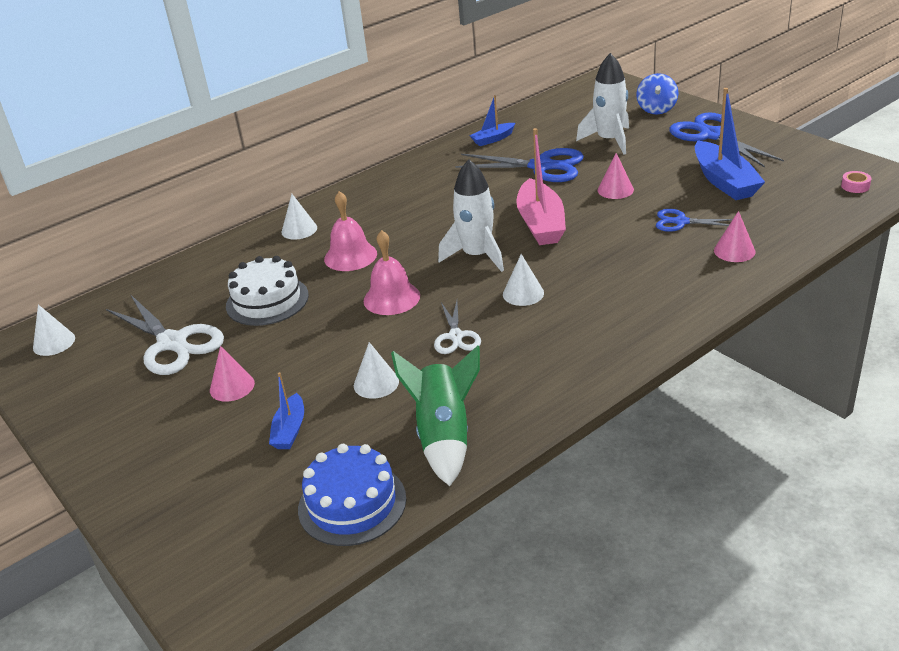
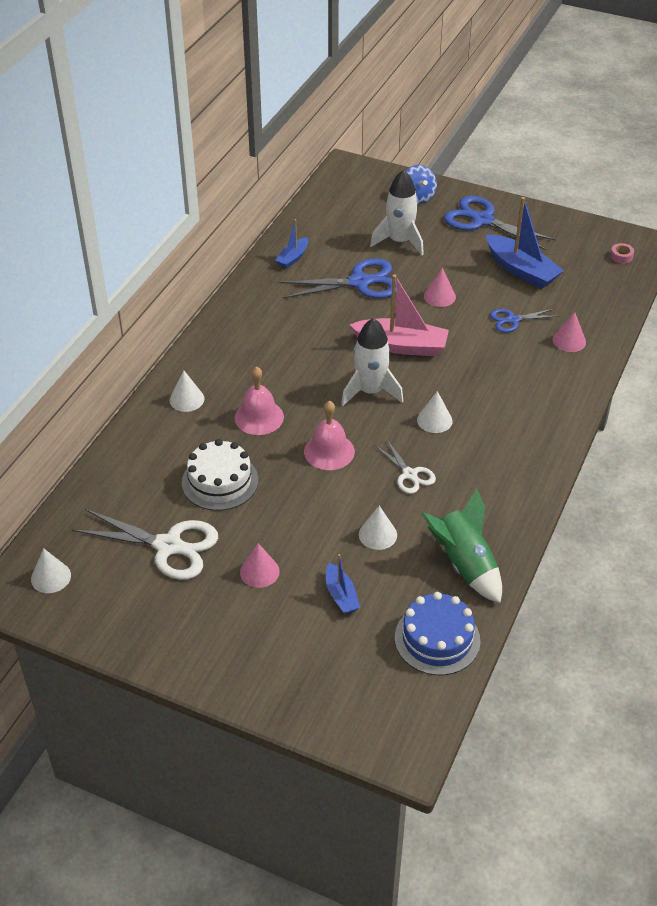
camera: 30 degrees left, 10 degrees up
(541, 224) = (401, 346): pink boat -> pink boat turned 45 degrees counterclockwise

